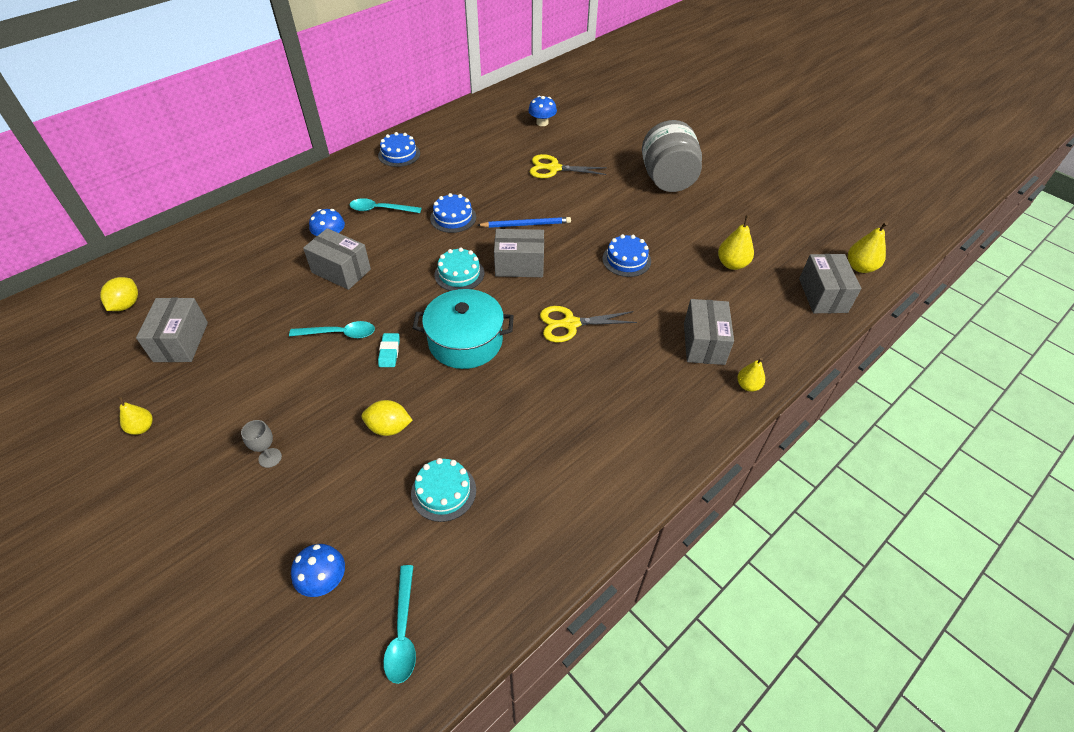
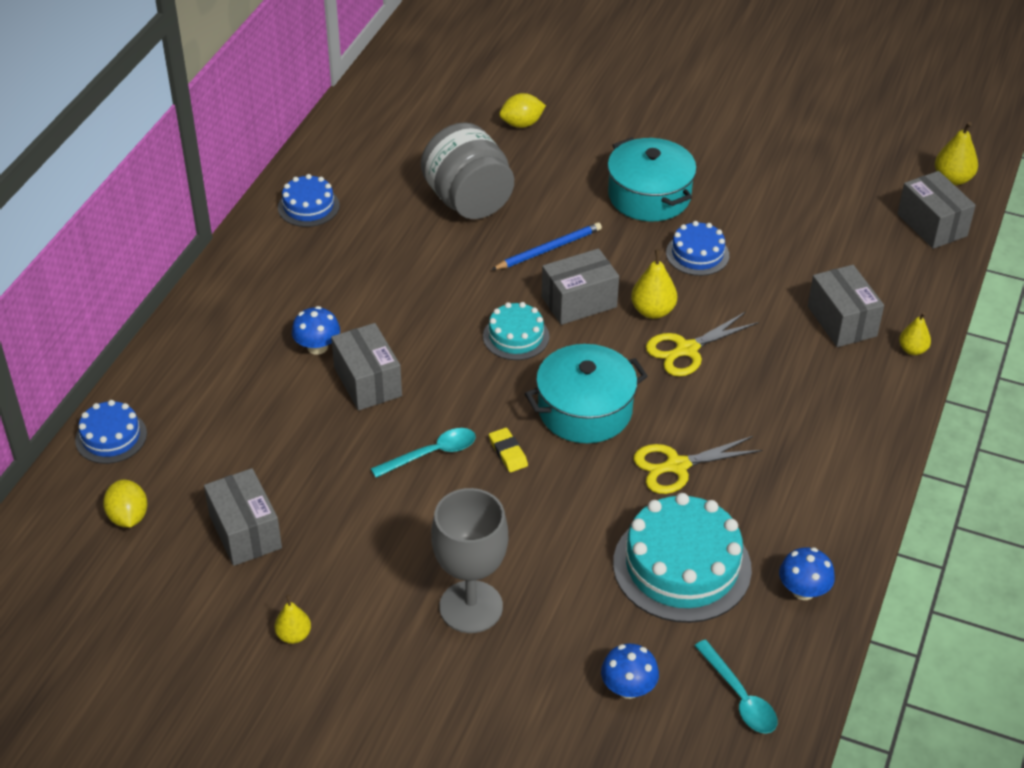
camera: 25 degrees left, 5 degrees down
(270, 458) = (471, 607): grey goblet -> grey goblet, size x2.33
(341, 271) = (368, 382): grey box -> grey box turned 60 degrees clockwise
(380, 209) = (349, 289): turquoise spoon -> none
(389, 352) = (508, 452): turquoise eraser -> yellow eraser
(389, 427) = (574, 529): yellow lemon -> yellow lemon (522, 124)
(443, 491) = (682, 566): turquoise cake -> turquoise cake, size x1.84
(453, 217) = (451, 269): blue cake -> blue cake (111, 437)
(542, 123) = (464, 103): blue mushroom -> blue mushroom (803, 590)
(553, 168) = (527, 164): yellow scissors -> yellow scissors (676, 466)
(620, 211) = (649, 196): none -> turquoise pot
(667, 180) = (677, 136): grey jar -> grey jar (468, 201)
(732, 264) = (816, 220): yellow pear -> yellow pear (653, 311)

